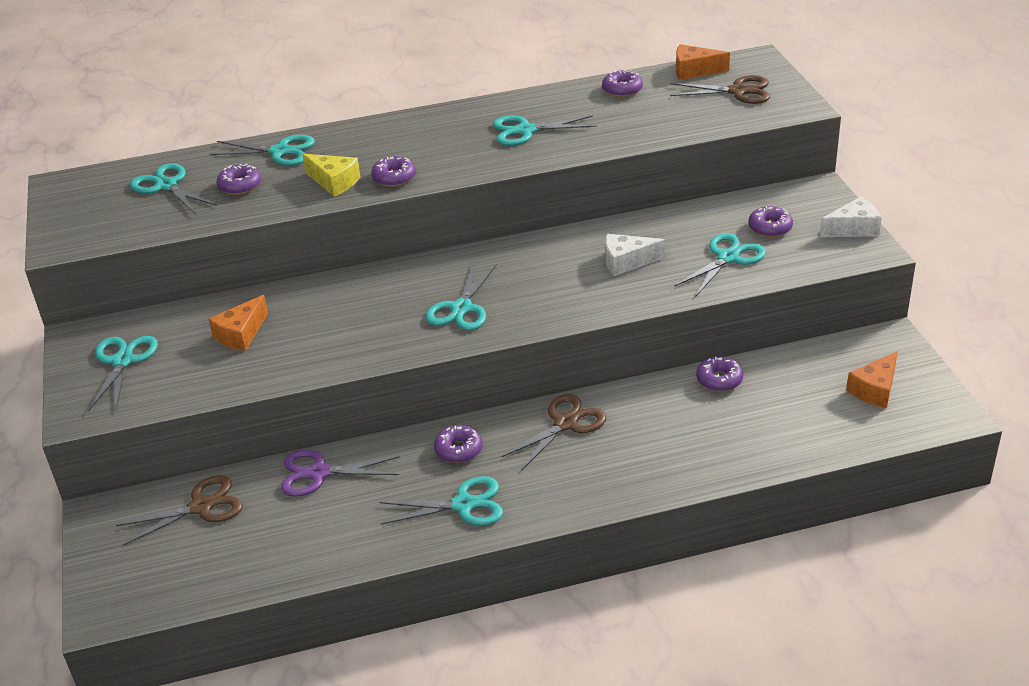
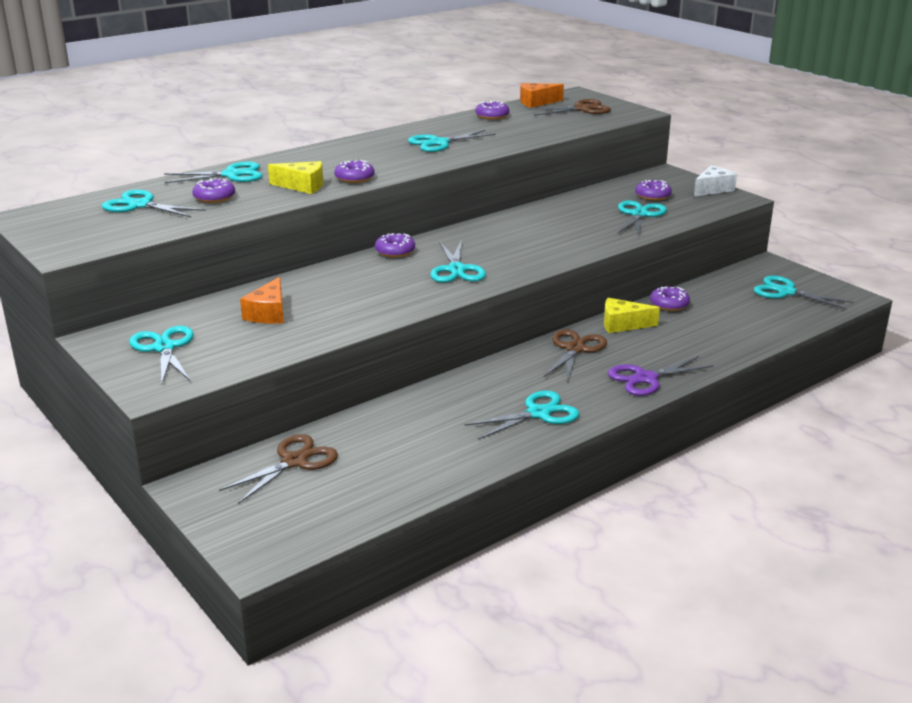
camera: 25 degrees left, 10 degrees down
(319, 473) = (389, 418): purple scissors -> purple scissors (646, 378)
(458, 450) = (501, 380): purple donut -> purple donut (395, 251)
(626, 262) = (564, 226): white cheese -> none
(643, 399) = (622, 324): none -> yellow cheese
(875, 390) = (786, 292): orange cheese -> turquoise scissors

